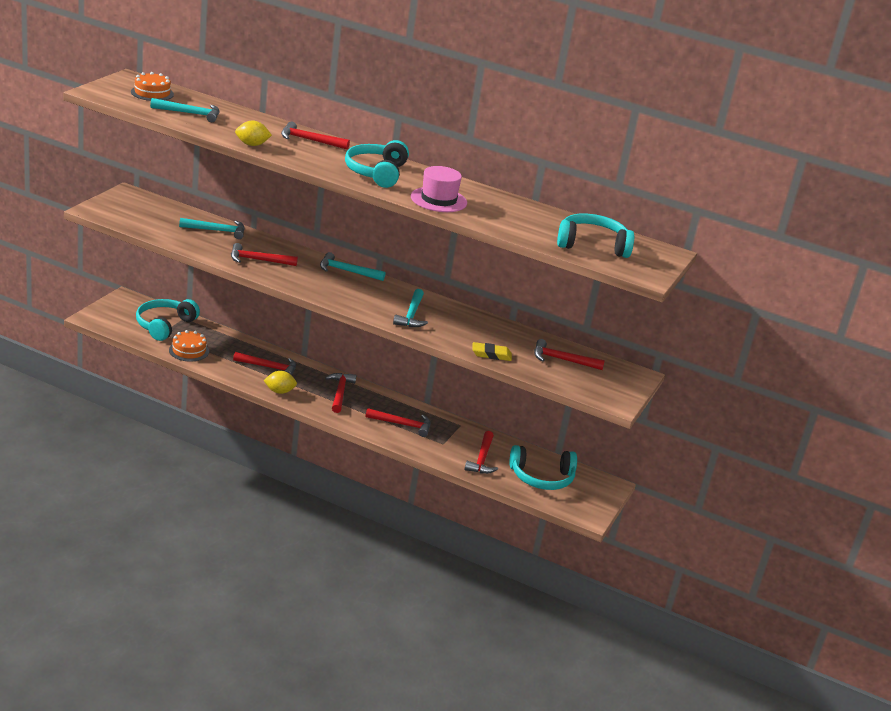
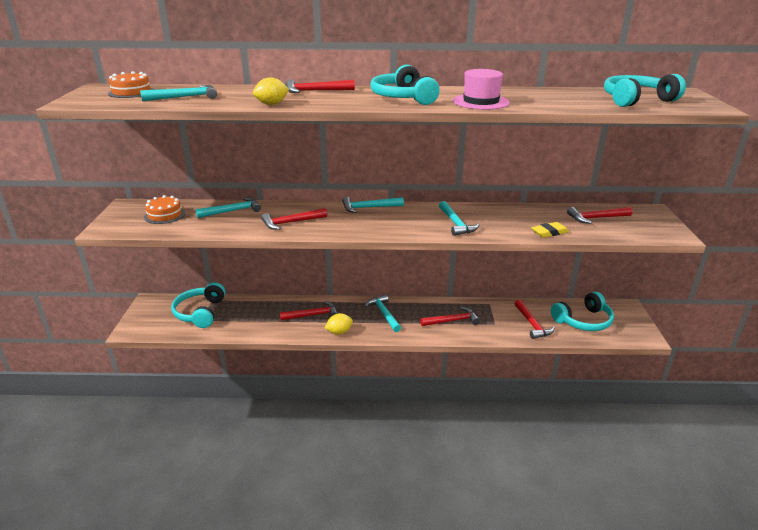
camera: 20 degrees left, 0 degrees up
(189, 351) = (237, 326): orange cake -> orange cake (164, 215)
(340, 393) = (384, 314): red hammer -> turquoise hammer

